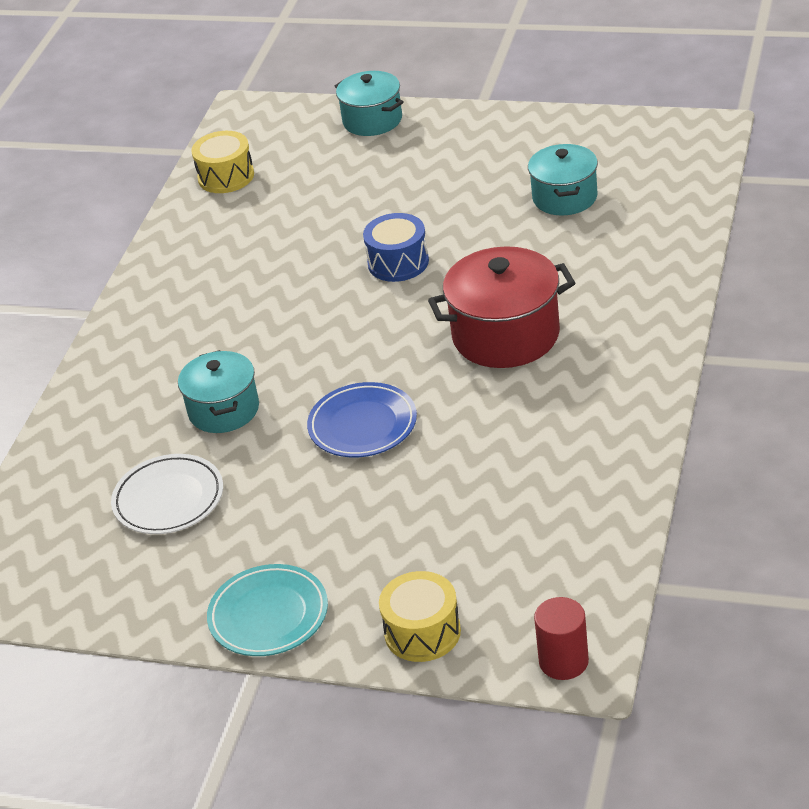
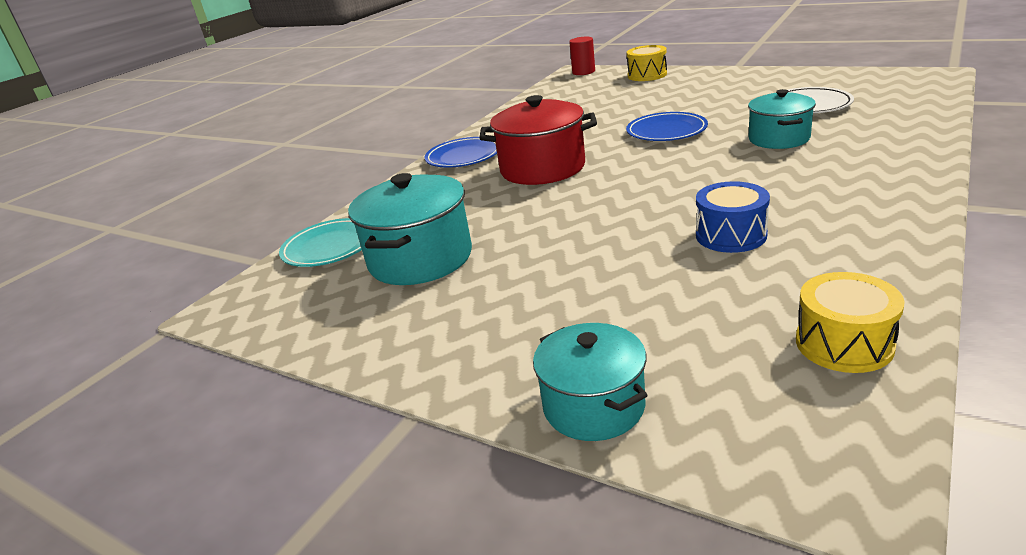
camera: 165 degrees left, 10 degrees down
(268, 615) = (730, 76): turquoise plate -> turquoise plate (330, 247)
(398, 262) = (612, 219): blue drum -> blue drum (731, 235)
(565, 197) = (420, 259): turquoise pot -> turquoise pot, size x1.52
(633, 353) = (463, 157): none -> blue plate

